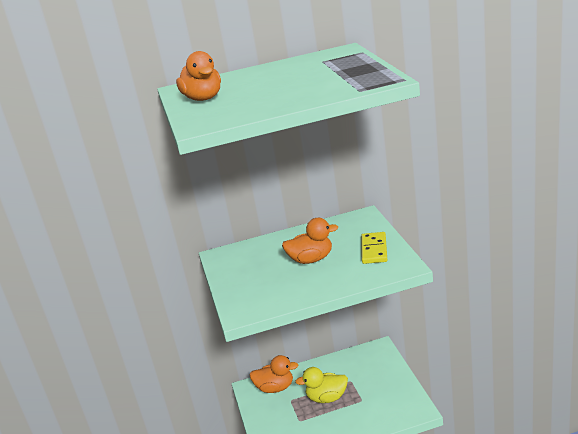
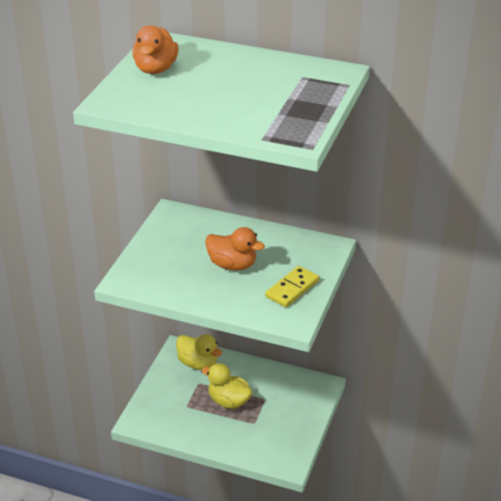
camera: 30 degrees right, 10 degrees up
(275, 388) = (198, 363): orange duck -> yellow duck

